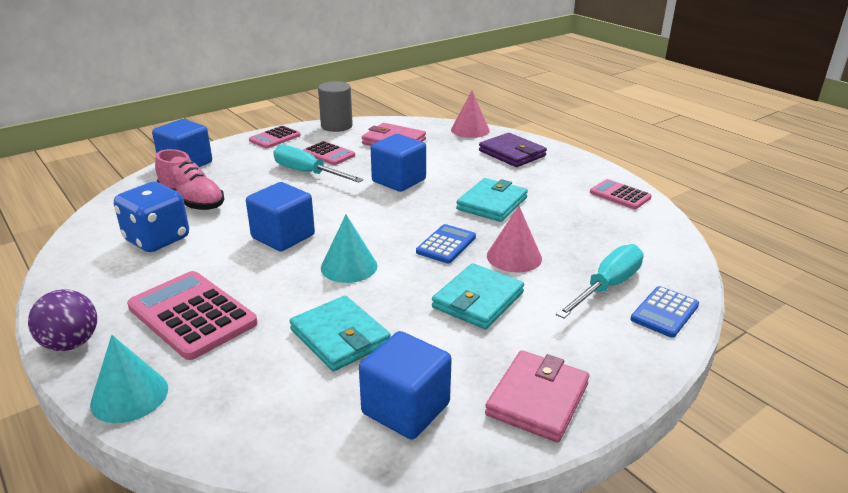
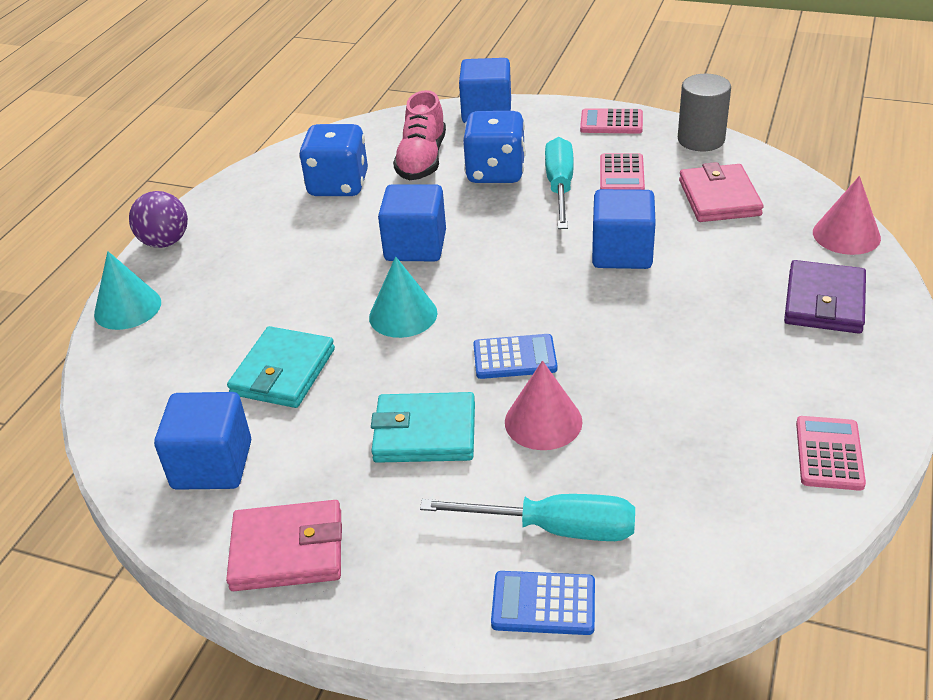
camera: 60 degrees right, 10 degrees up
(192, 315) = (246, 273): pink calculator -> none
(255, 184) = (495, 172): none -> blue dice
(492, 203) = (654, 348): turquoise wallet -> none

